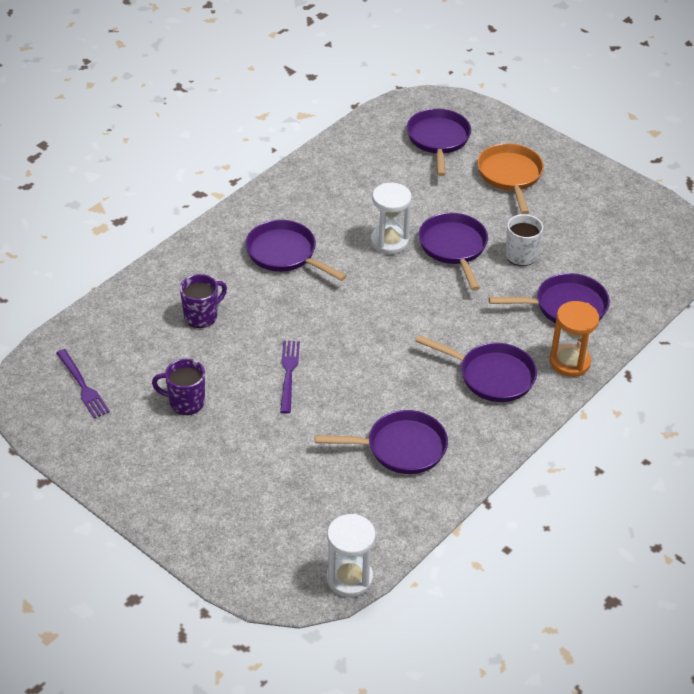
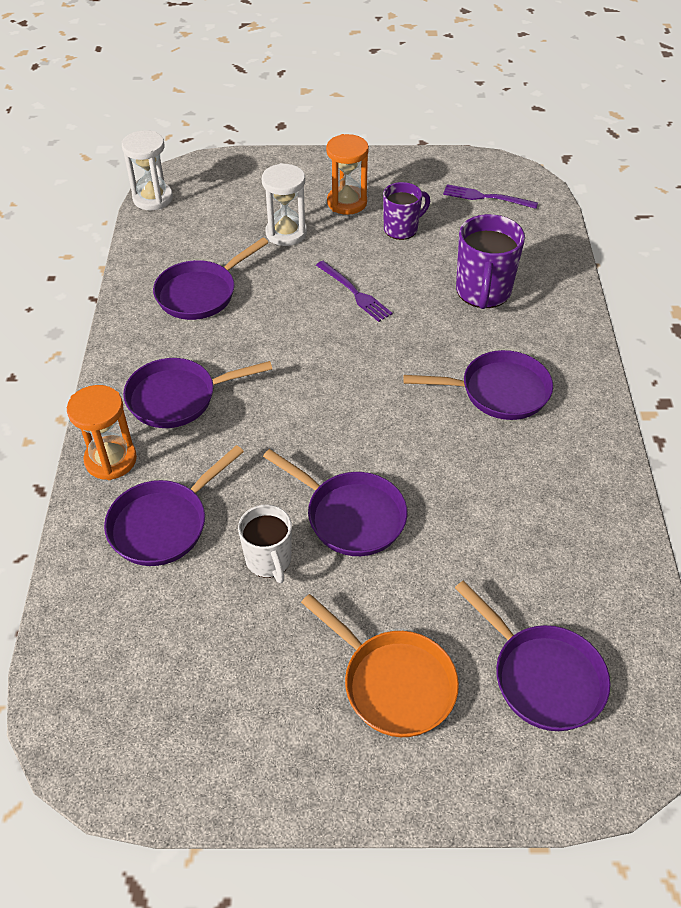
camera: 140 degrees right, 5 degrees up
(193, 457) = (347, 203): none -> orange hourglass
(202, 316) = (483, 292): purple mug -> purple mug, size x1.53
(389, 242) = (422, 475): white hourglass -> white hourglass (286, 233)

